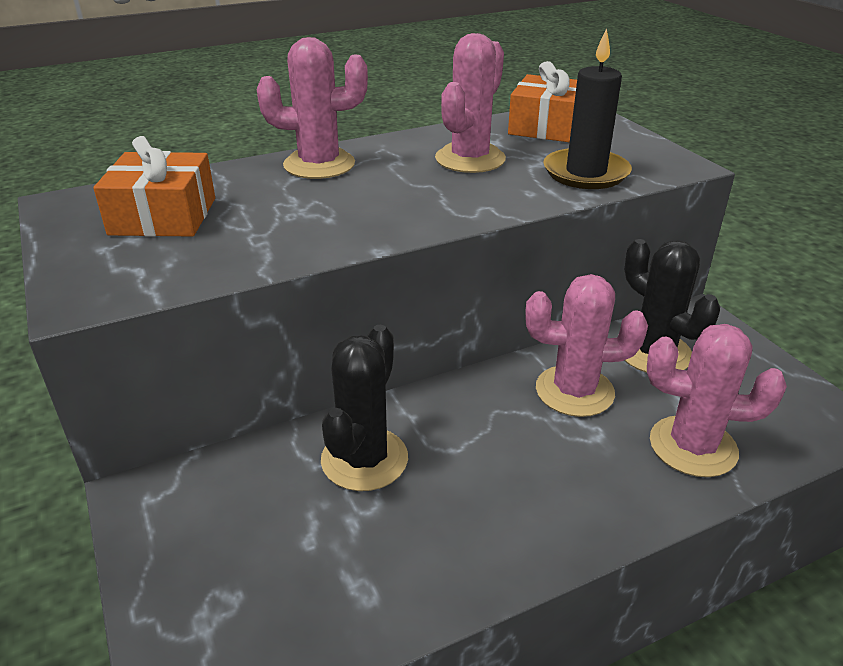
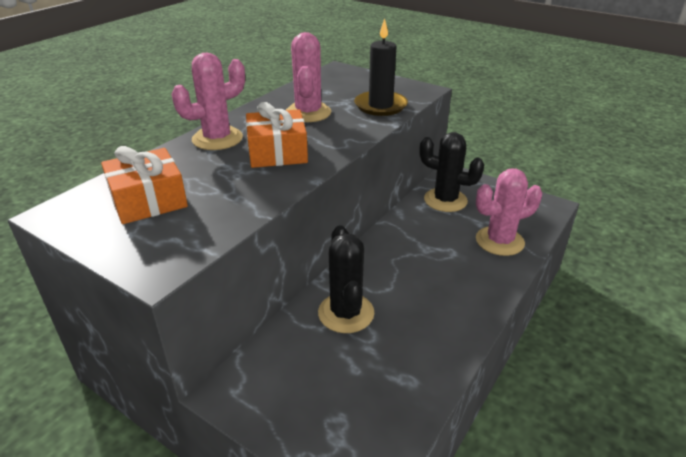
camera: 30 degrees left, 0 degrees up
(548, 127) = (332, 83): orange gift -> orange gift (277, 152)
(574, 391) = (424, 234): pink cactus -> none

